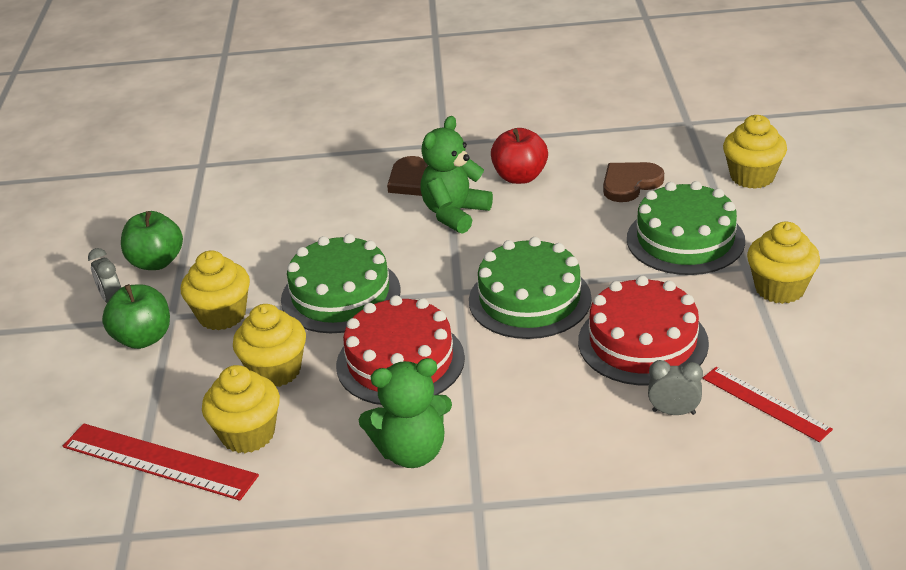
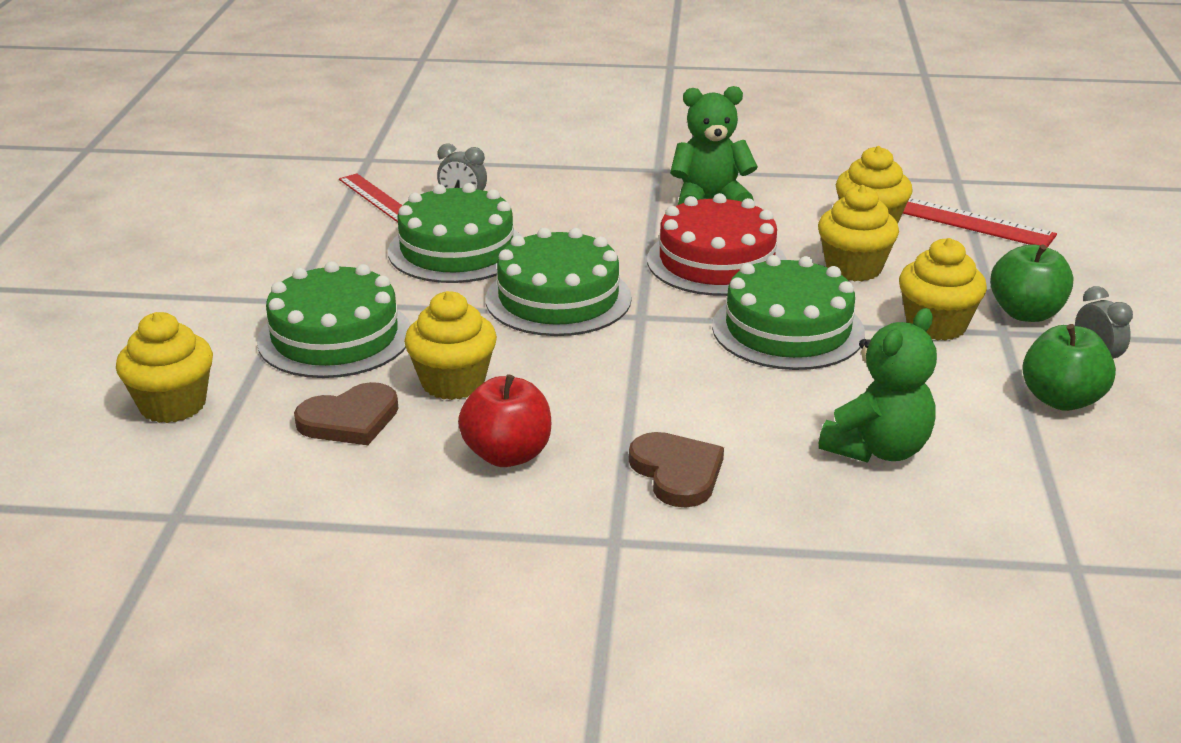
camera: 175 degrees left, 5 degrees down
(454, 214) = (624, 410): green teddy bear -> green teddy bear (878, 449)
(643, 342) = (457, 250): red cake -> green cake
(779, 289) = (276, 276): yellow cupcake -> yellow cupcake (453, 382)

